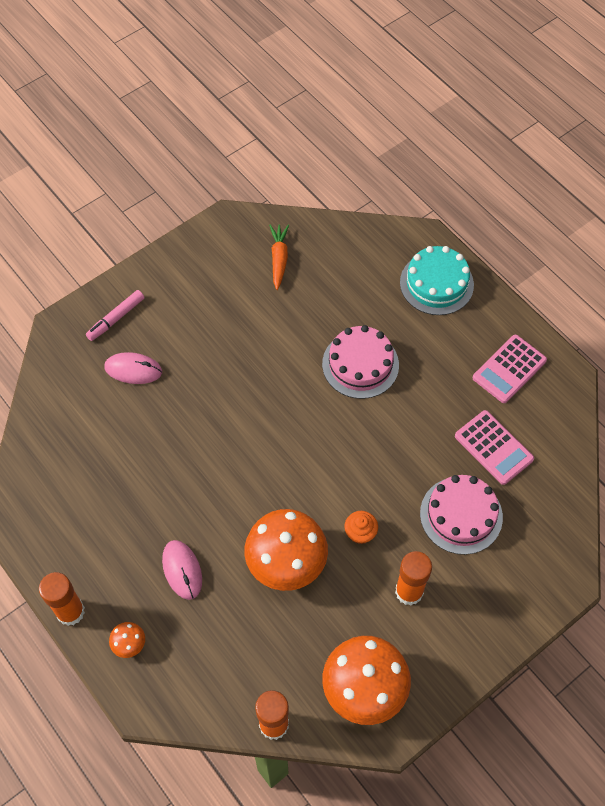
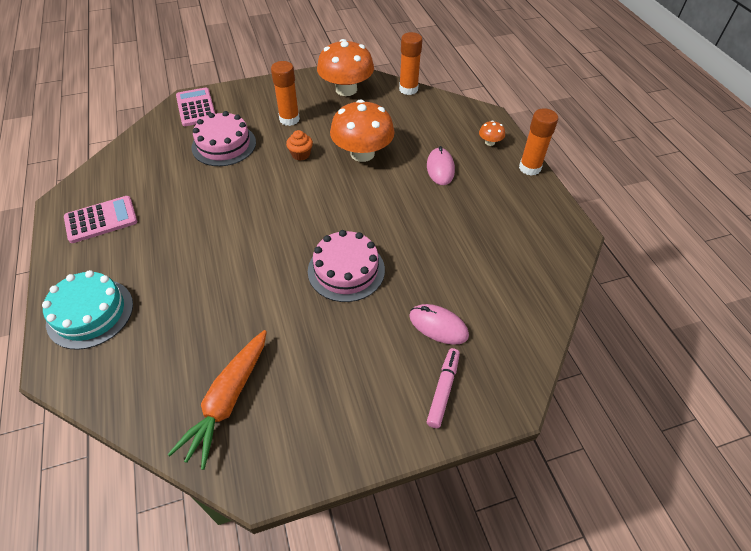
camera: 160 degrees left, 10 degrees down
(116, 318) = (443, 390): pink marker -> pink marker turned 45 degrees counterclockwise
(279, 259) = (228, 400): orange carrot -> orange carrot, size x1.52
(360, 364) = (220, 262): pink cake -> pink cake (346, 270)
(493, 447) = (165, 174): pink calculator -> pink calculator (196, 107)

